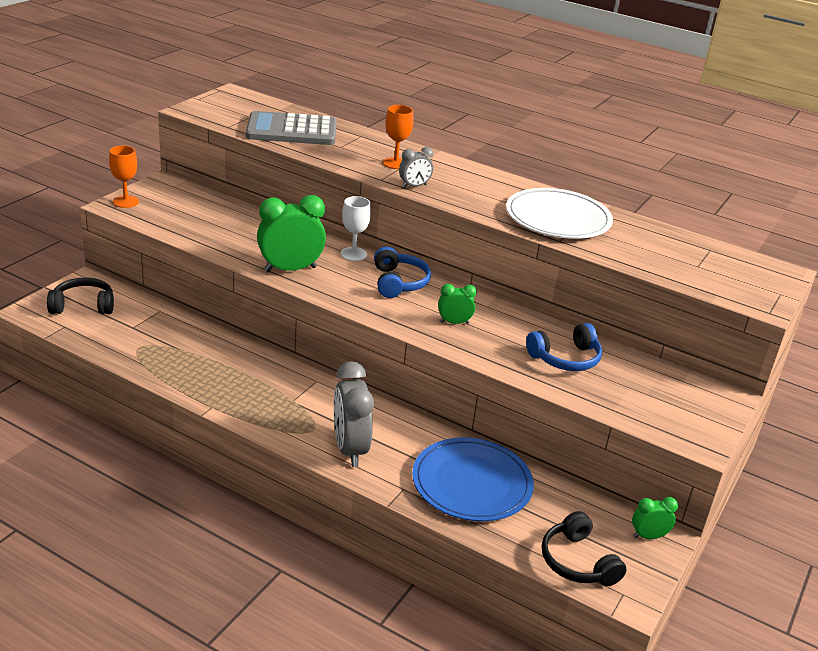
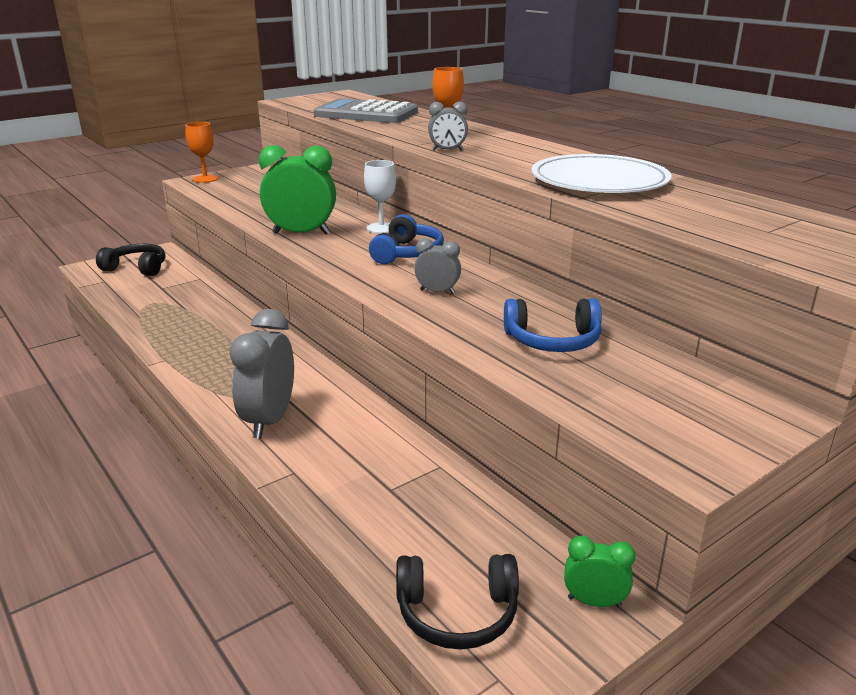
camera: 25 degrees right, 5 degrees down
(454, 322) = (437, 292): green clock -> grey clock
(472, 483) = (384, 482): blue plate -> none
(577, 562) = (457, 613): black headphones -> black headphones turned 90 degrees counterclockwise

